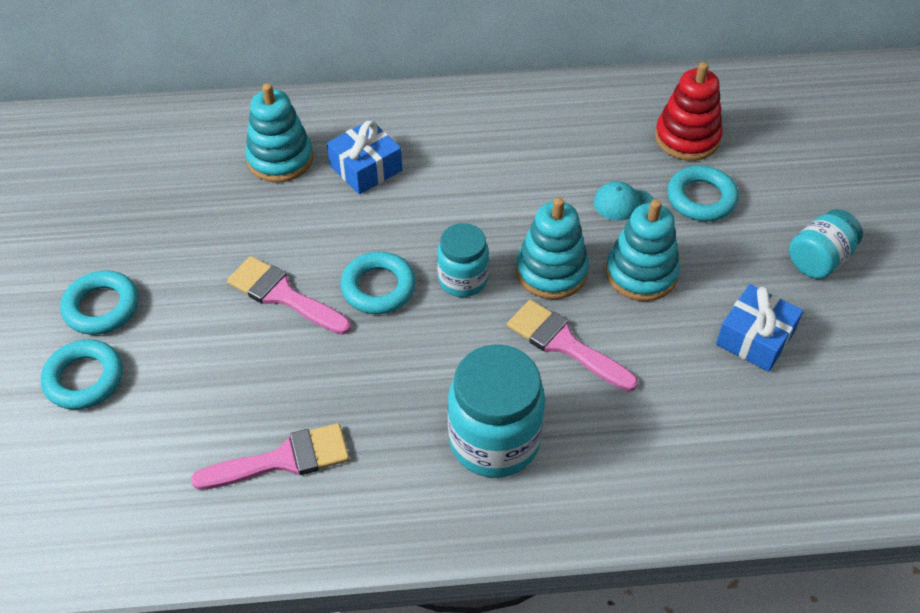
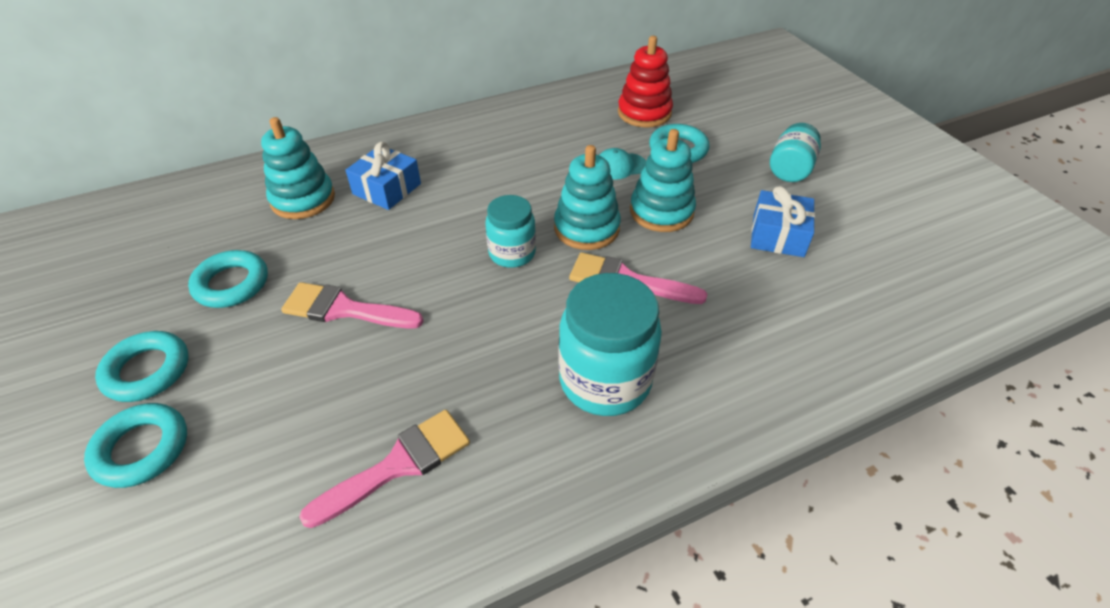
camera: 20 degrees left, 5 degrees down
(378, 287) = (436, 279): turquoise ring -> turquoise ring (231, 284)

